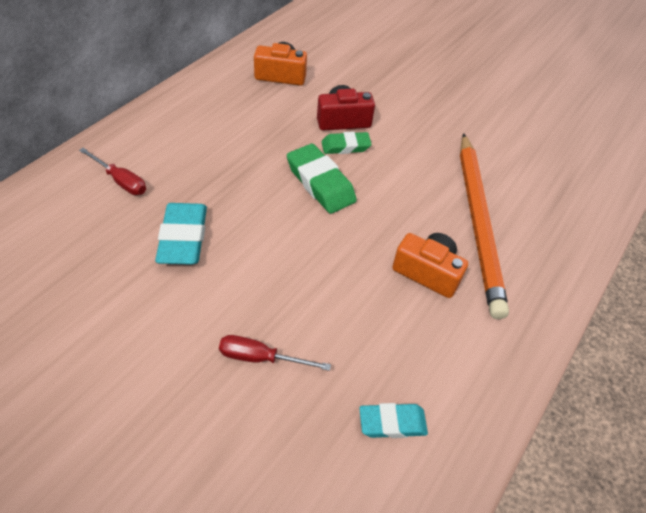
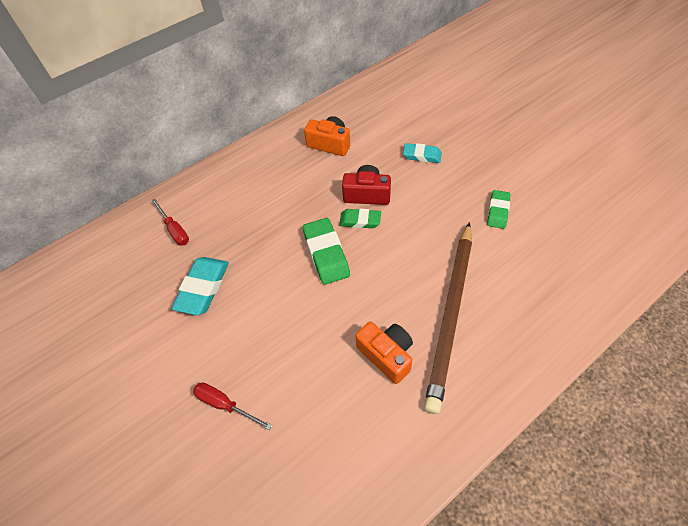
camera: 25 degrees right, 5 degrees up
(392, 423) = (305, 487): turquoise eraser -> turquoise eraser (422, 156)
(478, 223) = (451, 314): orange pencil -> brown pencil
(485, 122) = (497, 211): none -> green eraser

